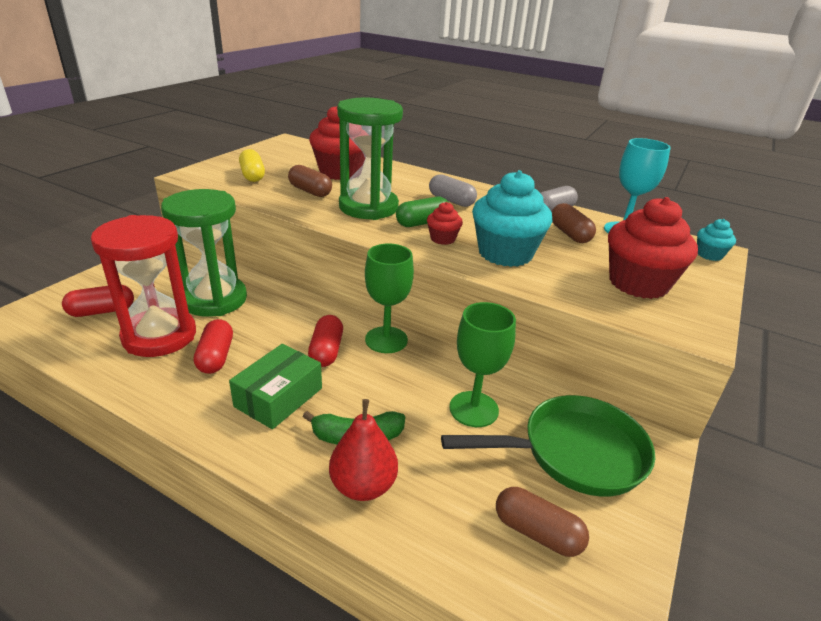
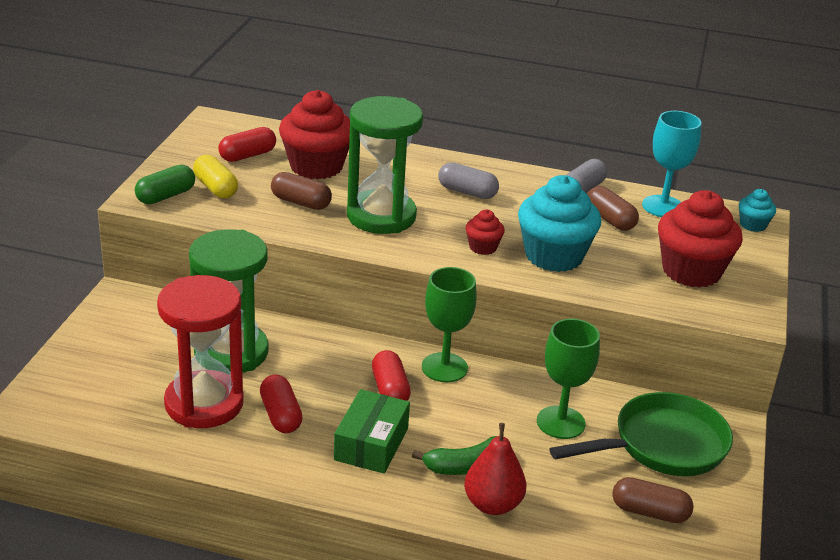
camera: 15 degrees left, 0 degrees up
(102, 311) = (116, 387): red capsule -> red capsule (247, 155)
(422, 223) = (451, 229): green capsule -> green capsule (166, 196)

